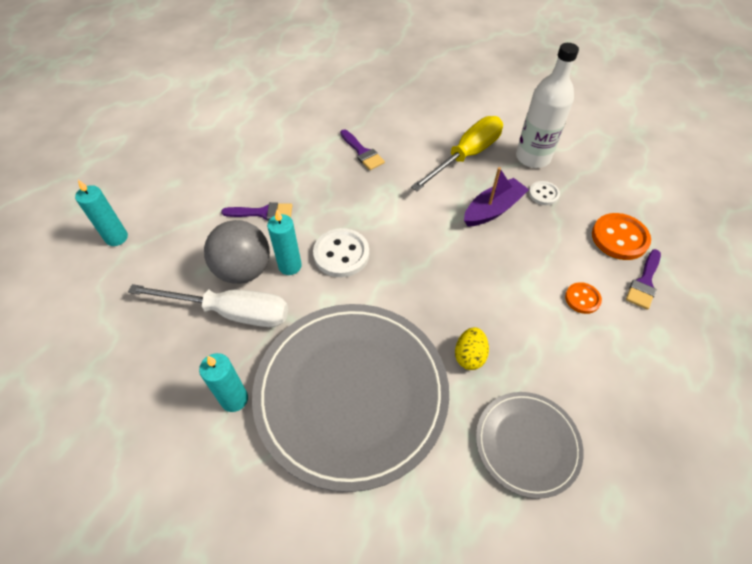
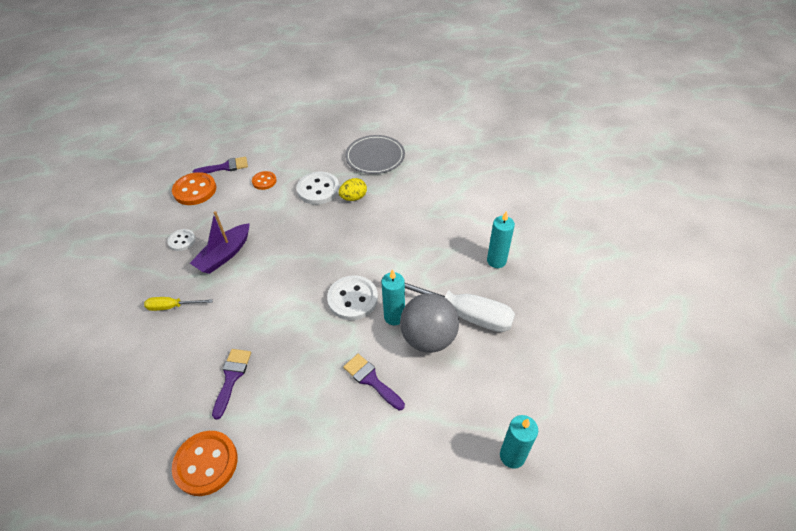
camera: 135 degrees left, 5 degrees down
(231, 312) = (461, 313): white screwdriver -> white screwdriver turned 150 degrees clockwise
(319, 116) = (206, 463): none -> orange button
(351, 393) = (430, 222): grey plate -> none
(466, 156) = (172, 306): yellow screwdriver -> yellow screwdriver, size x0.49
(493, 209) = (224, 255): purple boat -> purple boat turned 60 degrees counterclockwise
(518, 335) = (318, 189): none -> white button
(533, 157) = (140, 268): white bottle -> none

